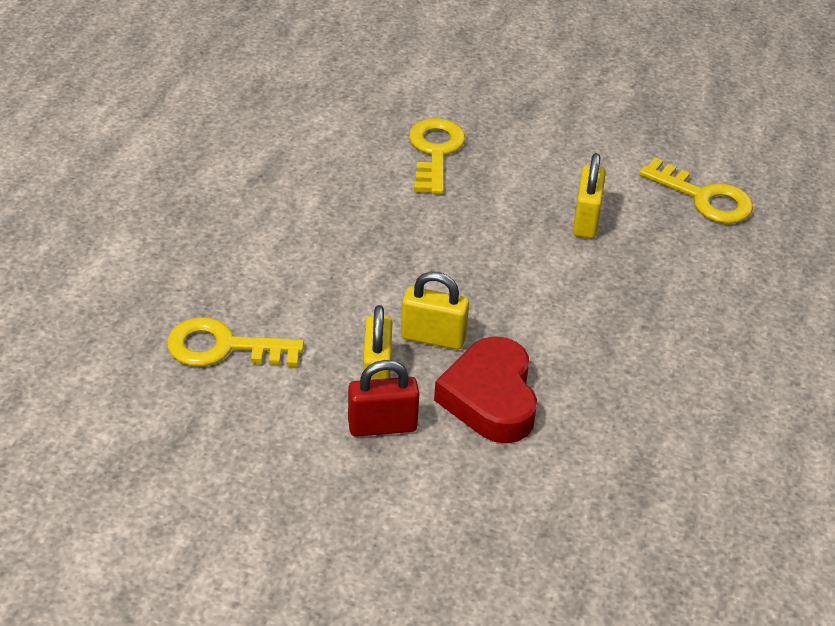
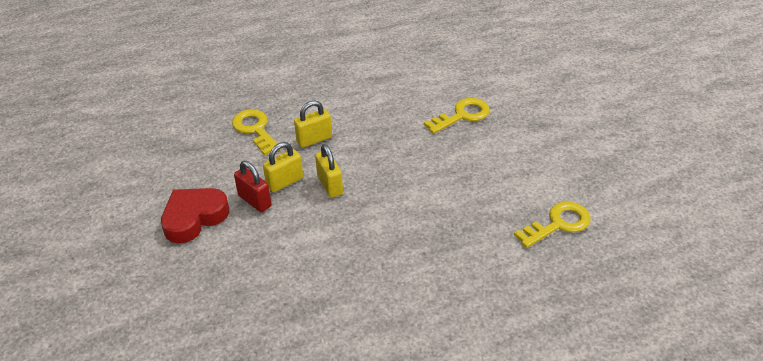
camera: 55 degrees right, 0 degrees up
(490, 398) = (309, 225): red heart -> red heart (194, 218)
(586, 220) = (478, 190): yellow padlock -> yellow padlock (314, 139)
(704, 198) = (558, 224): yellow key -> yellow key turned 120 degrees counterclockwise

